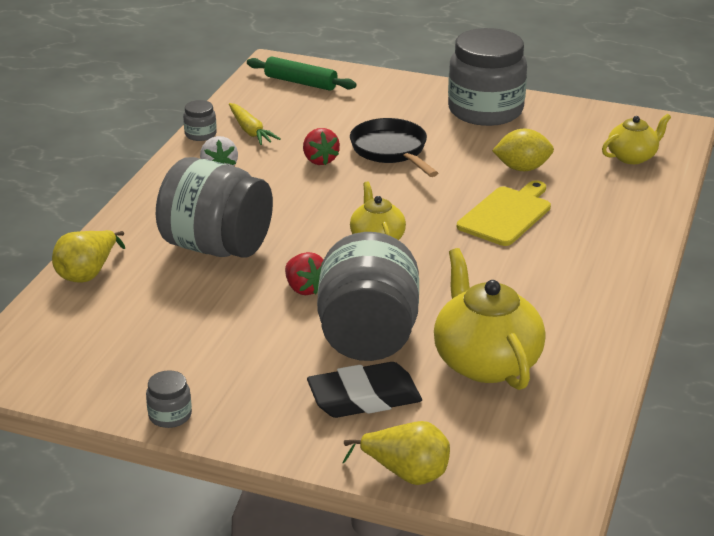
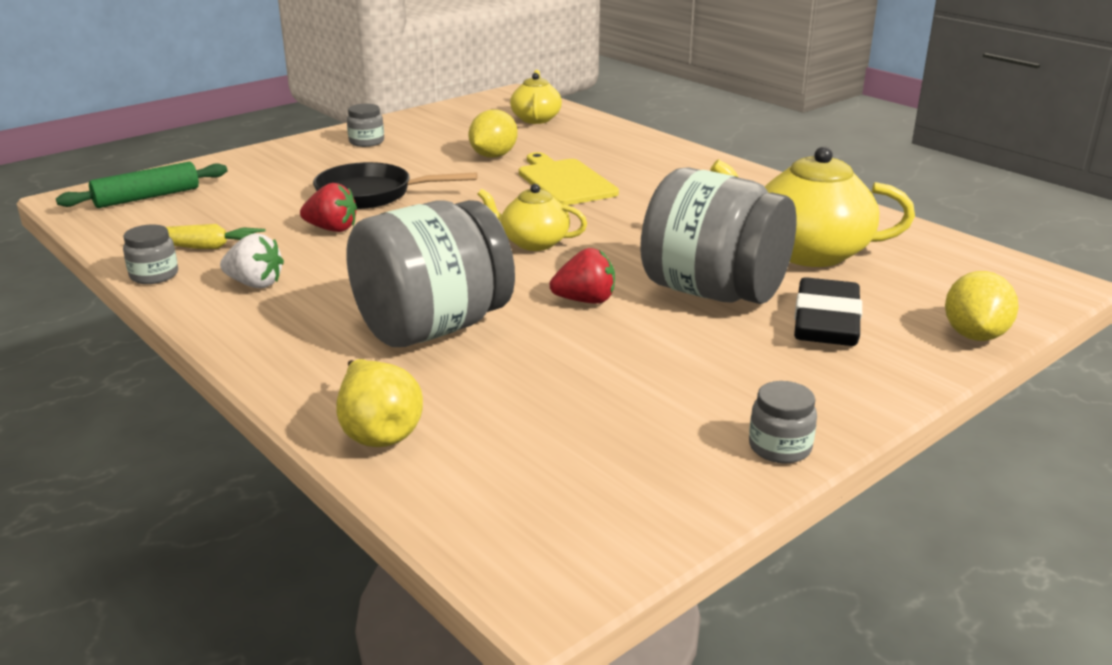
camera: 60 degrees left, 5 degrees down
(406, 473) = (974, 335): yellow pear -> yellow lemon
(485, 110) = (366, 142): grey jar -> grey jar, size x0.41

